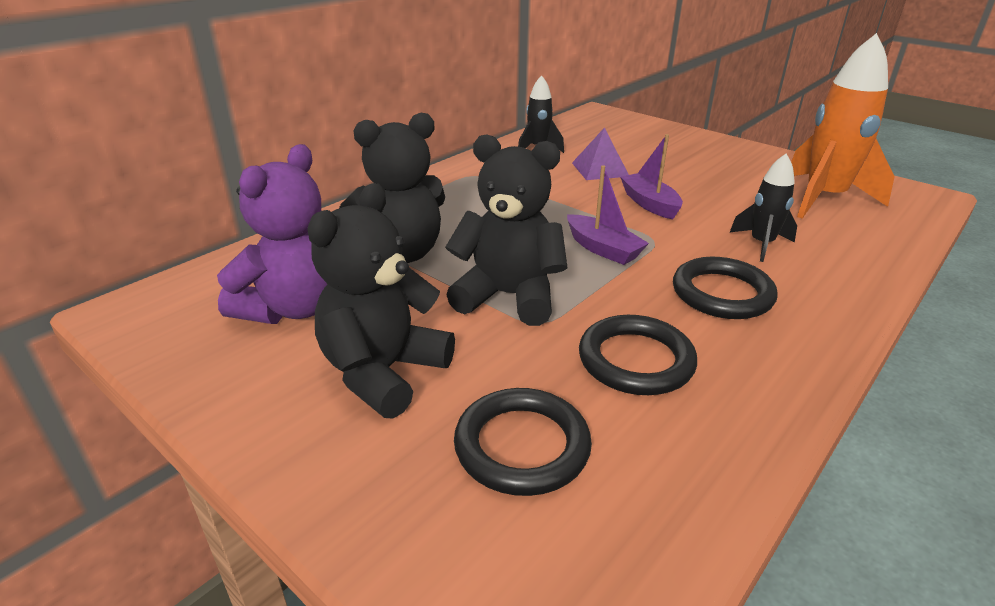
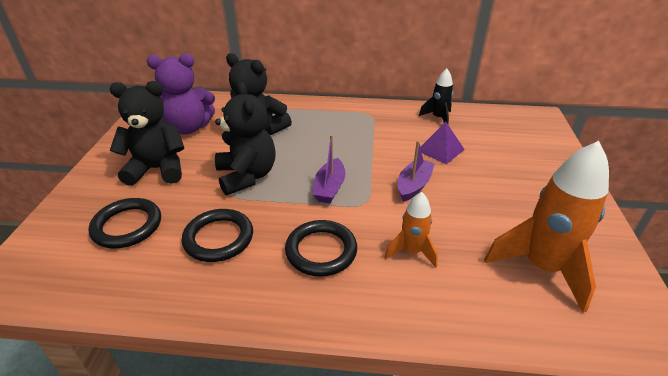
camera: 55 degrees right, 5 degrees up
(761, 244) = (411, 251): black rocket -> orange rocket

